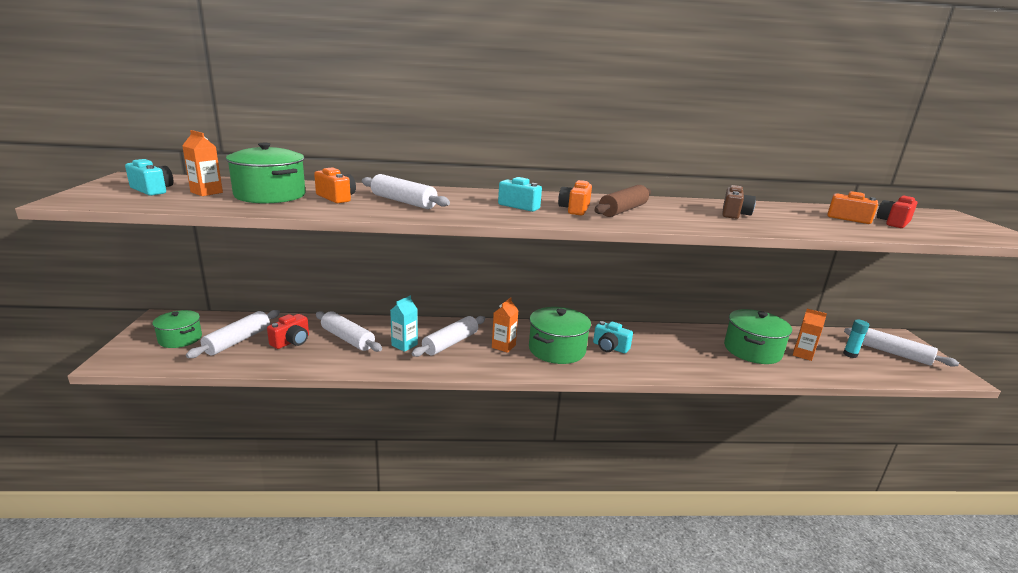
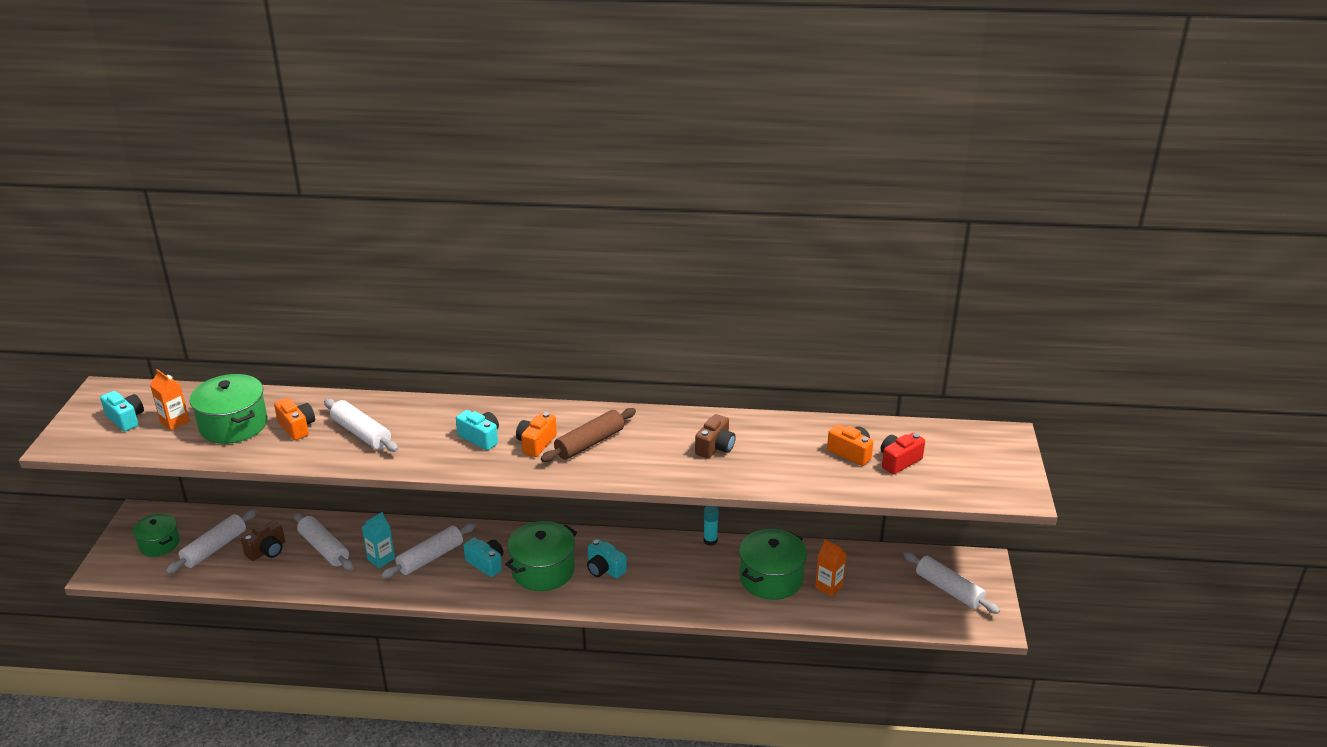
camera: 10 degrees right, 10 degrees up
(291, 341) = (267, 551): red camera -> brown camera
(503, 346) = (486, 564): orange carton -> turquoise camera
(850, 354) = (889, 589): turquoise glue stick -> turquoise glue stick (710, 540)

